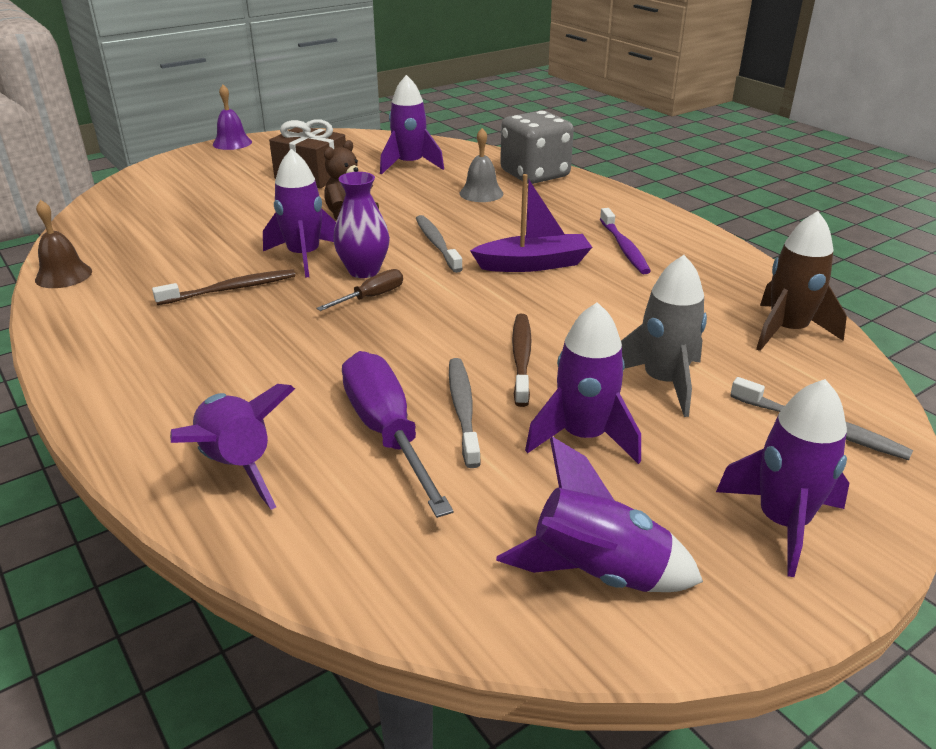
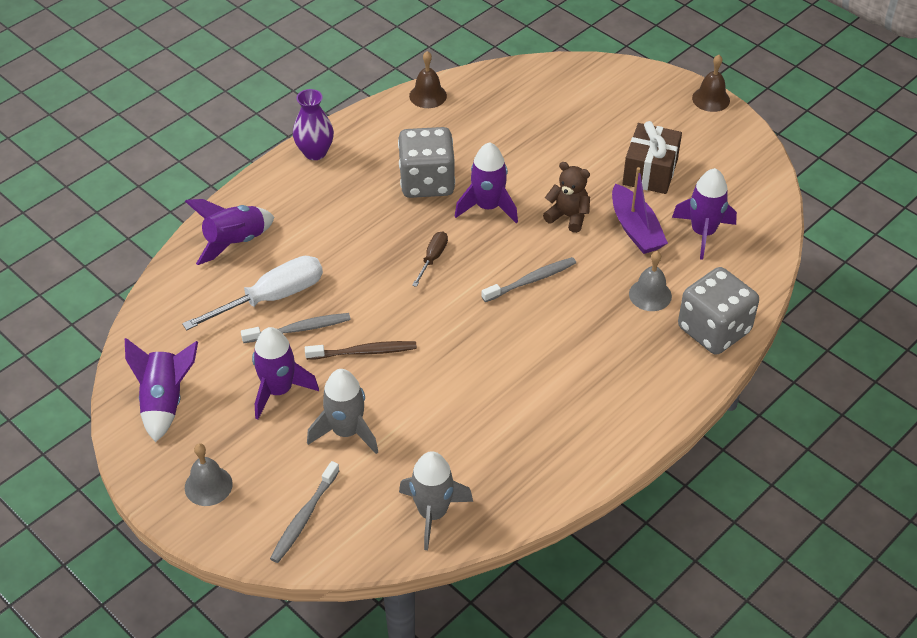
camera: 80 degrees right, 15 degrees up
(230, 289) = (427, 182): brown toothbrush -> grey dice
(232, 143) = (711, 99): purple bell -> brown bell
(364, 271) = (472, 246): purple vase -> purple vase (315, 152)
(371, 297) = (432, 258): brown screwdriver -> brown screwdriver turned 105 degrees counterclockwise
(387, 432) = (272, 298): purple screwdriver -> white screwdriver
(533, 264) = (510, 346): purple boat -> purple boat (635, 229)
(624, 247) = (559, 406): purple toothbrush -> none
(782, 522) = (208, 485): purple rocket -> grey bell
(787, 331) = (432, 513): brown rocket -> grey rocket

